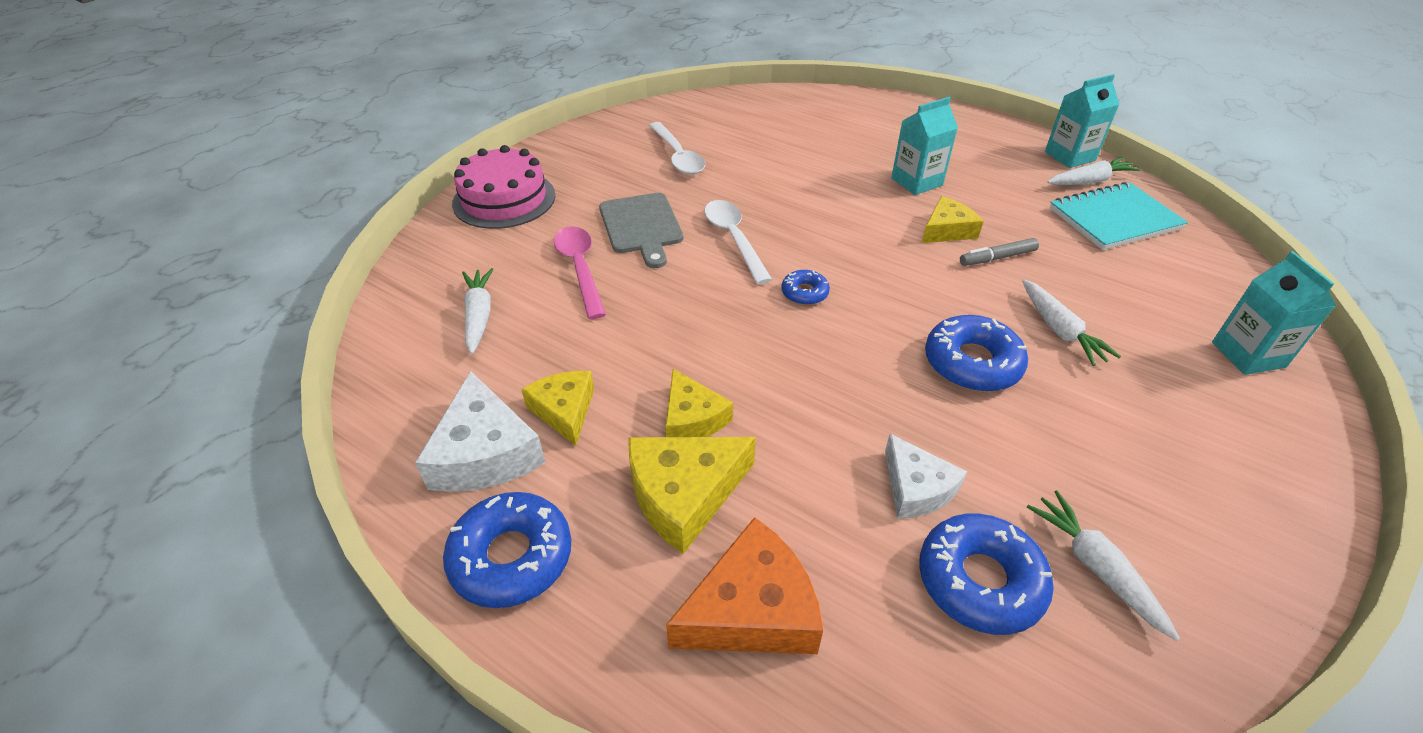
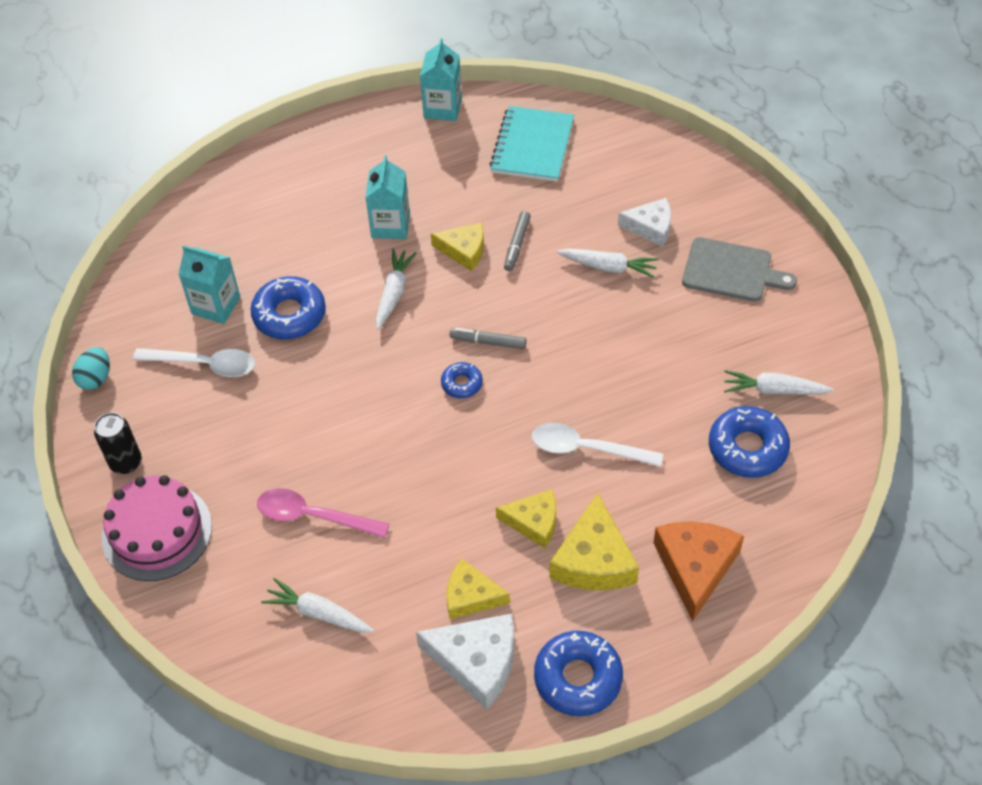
camera: 55 degrees left, 10 degrees up
(557, 161) = (126, 462): none -> black can
(619, 120) = (96, 378): none -> turquoise egg
(641, 226) = (290, 445): grey cutting board -> grey cutting board (731, 271)
(734, 239) = (361, 391): white spoon -> white spoon (586, 448)
(869, 288) = (488, 342): none -> grey marker
(916, 488) = (671, 435): white cheese -> white cheese (650, 227)
(947, 230) = (464, 250): yellow cheese -> yellow cheese turned 105 degrees clockwise
(972, 363) = (600, 335): blue donut -> blue donut (289, 315)
(1089, 181) = (481, 123): white carrot -> white carrot (393, 293)
(1248, 355) = (696, 193): turquoise carton -> turquoise carton (216, 305)

